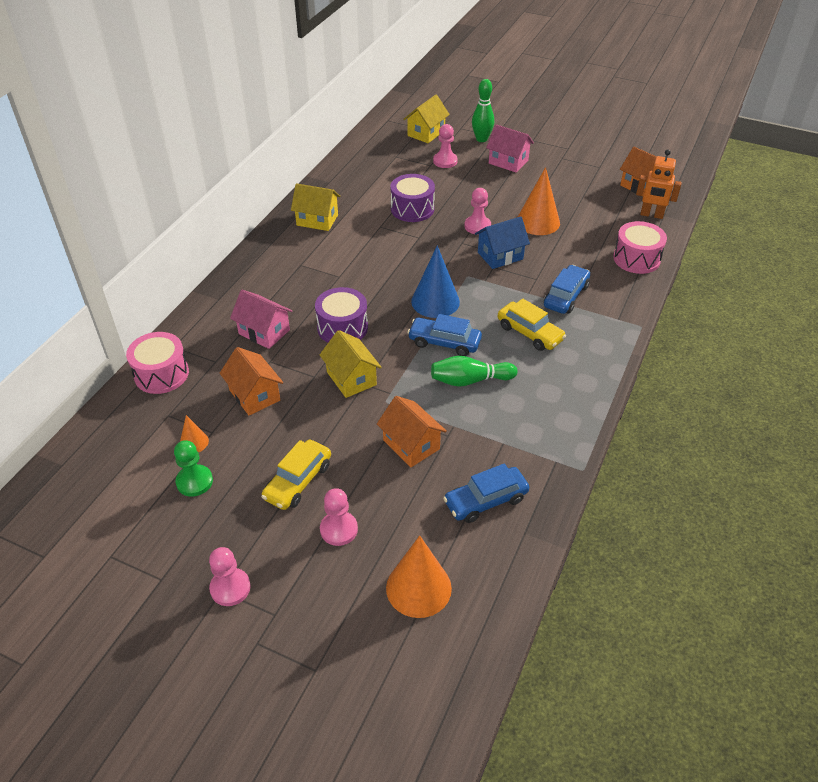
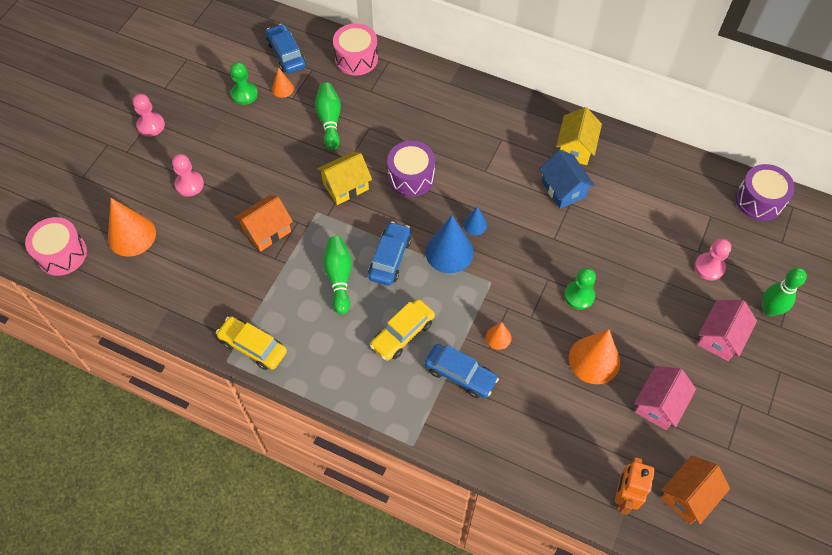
camera: 90 degrees right, 15 degrees up
(254, 395) = (329, 121): orange house -> green bowling pin
(264, 332) = (405, 120): pink house -> pink house (659, 404)
(298, 481) = (237, 156): yellow car -> yellow car (253, 346)
(403, 284) = (475, 225): none -> blue cone
(412, 209) = (605, 232): purple drum -> purple drum (759, 200)
(426, 133) = (770, 248): yellow house -> none
(477, 226) = (579, 296): pink pawn -> green pawn
(485, 500) = (203, 283): blue car -> blue car (286, 54)
(500, 256) = (527, 315): blue house -> blue house (563, 189)
(525, 273) = (498, 337): none -> orange cone
(636, 258) = (531, 461): pink drum -> pink drum (62, 254)

